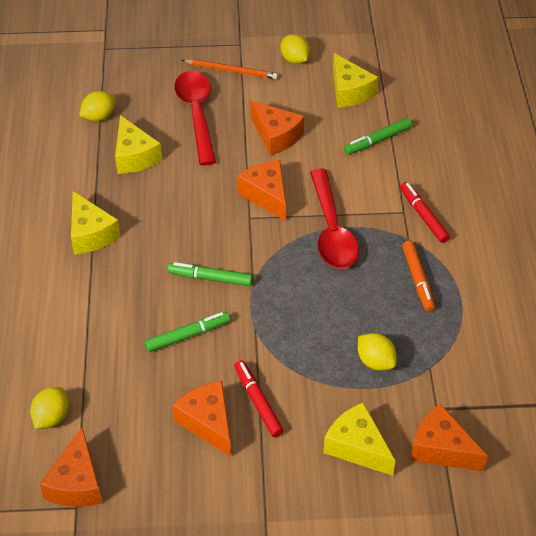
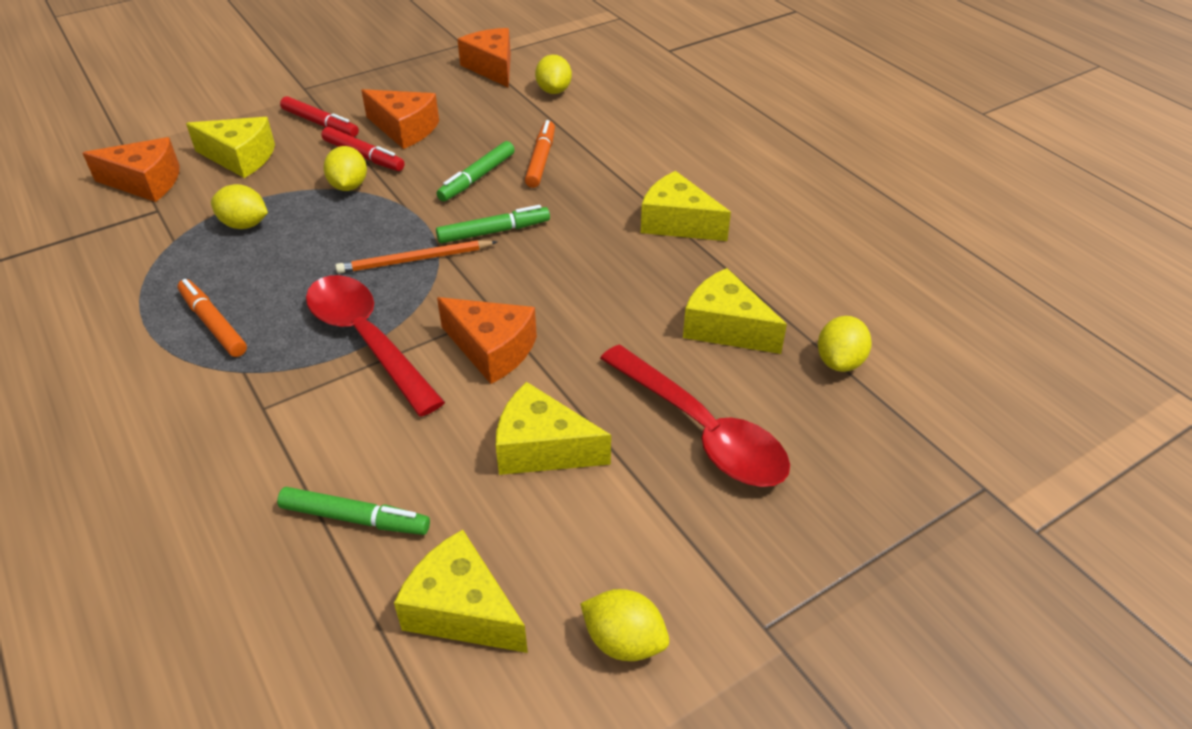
camera: 150 degrees right, 5 degrees down
(129, 333) = (541, 160): none -> orange marker
(231, 71) = (723, 549): orange pencil -> orange pencil (414, 260)
(276, 136) = (542, 448): orange cheese -> yellow cheese
(285, 370) = (349, 186): none -> yellow lemon
(377, 141) = (355, 518): green marker -> green marker turned 75 degrees clockwise
(423, 216) = (227, 413): red marker -> red marker (320, 123)

